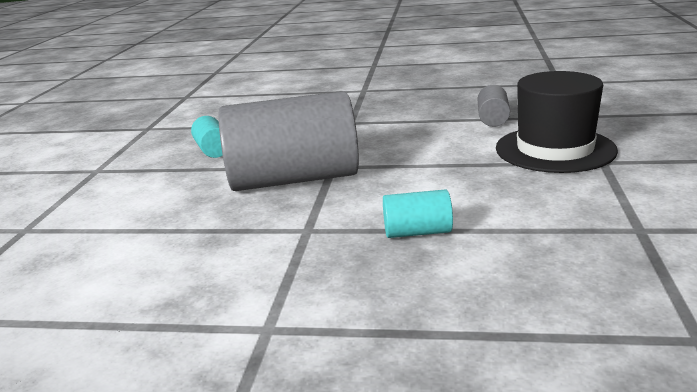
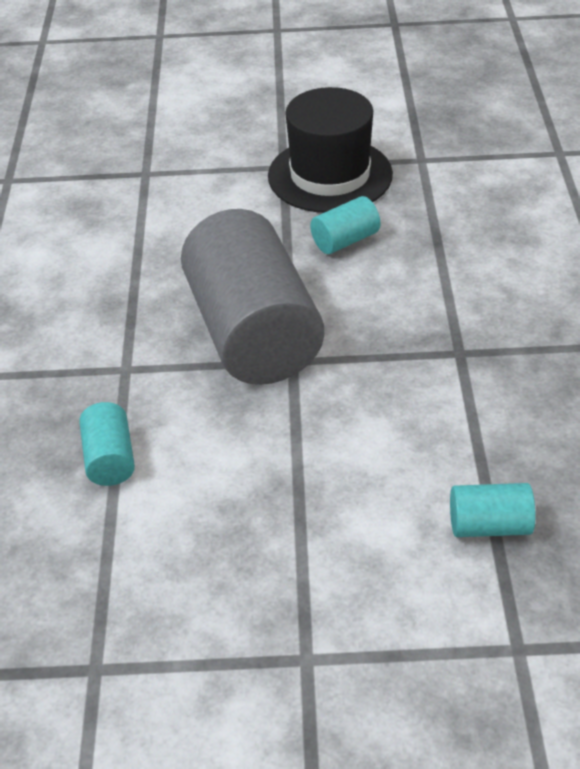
camera: 80 degrees right, 20 degrees up
(493, 119) = (489, 525): grey cylinder -> turquoise cylinder
(555, 149) = (355, 601): black hat -> black hat (330, 175)

